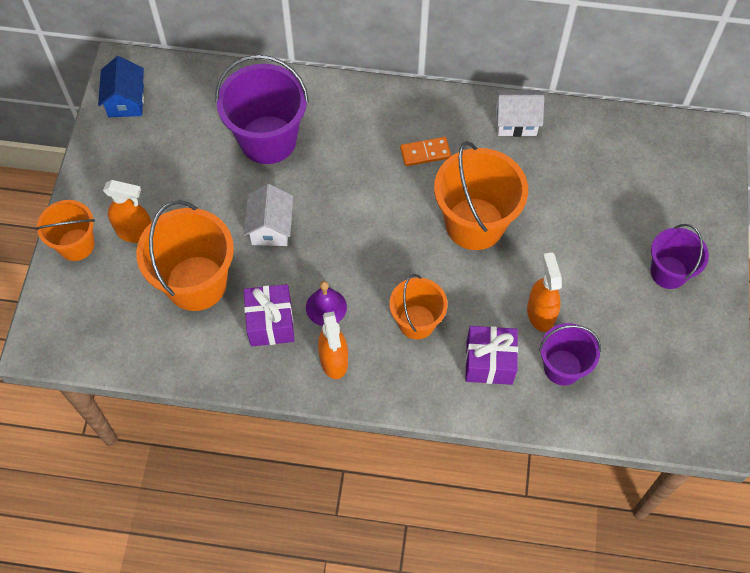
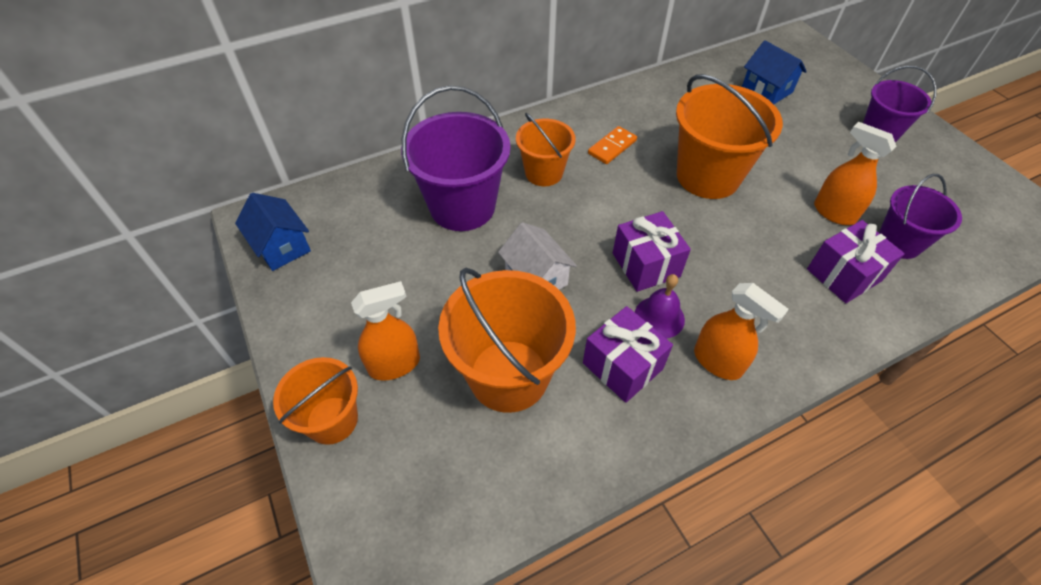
camera: 35 degrees left, 10 degrees down
(354, 265) = (646, 265): none -> purple gift
(416, 322) = (750, 279): orange bucket -> orange bucket (544, 173)
(516, 121) = (657, 93): white house -> none
(617, 173) = (767, 89): none -> blue house

